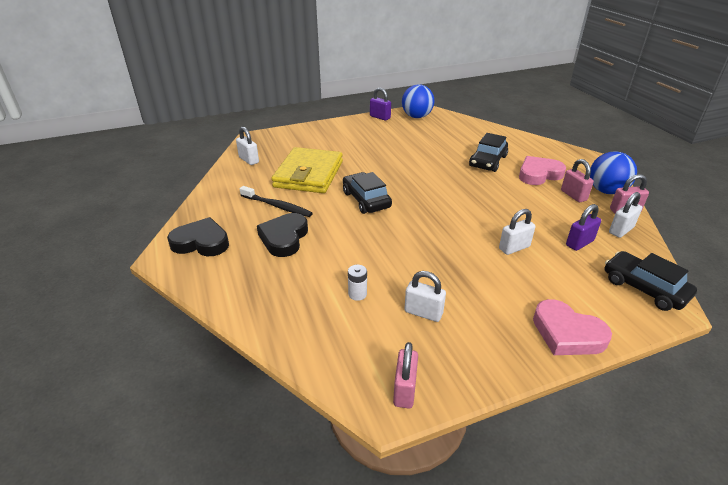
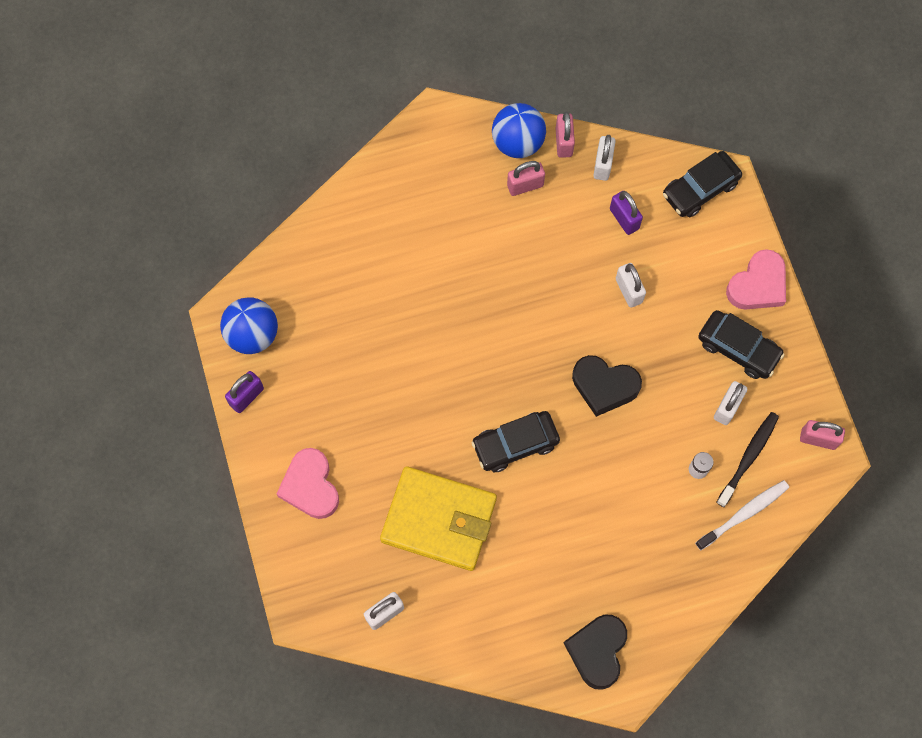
camera: 85 degrees left, 35 degrees up
(277, 206) = (522, 562): black toothbrush -> black toothbrush (748, 457)
(284, 238) = (594, 549): black heart -> black heart (604, 386)
(314, 327) = (744, 514): none -> white toothbrush
(488, 161) = (424, 263): black car -> black car (738, 348)
(539, 174) = (468, 208): pink heart -> pink heart (310, 486)
(621, 230) = (603, 165): white padlock -> white padlock turned 45 degrees clockwise

